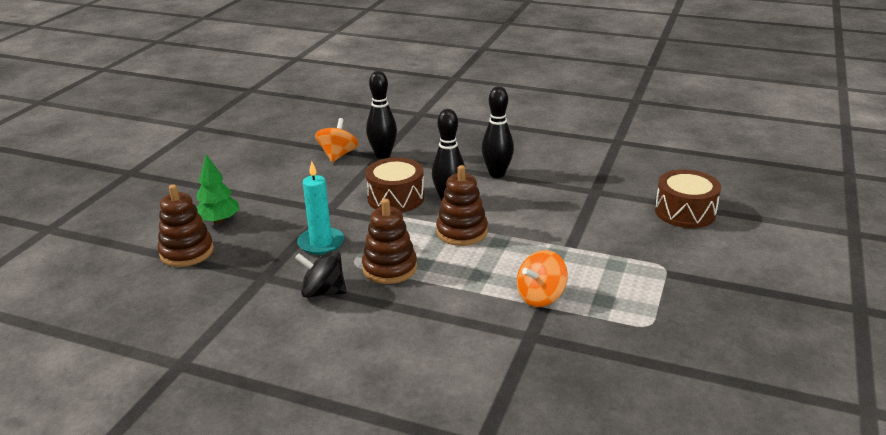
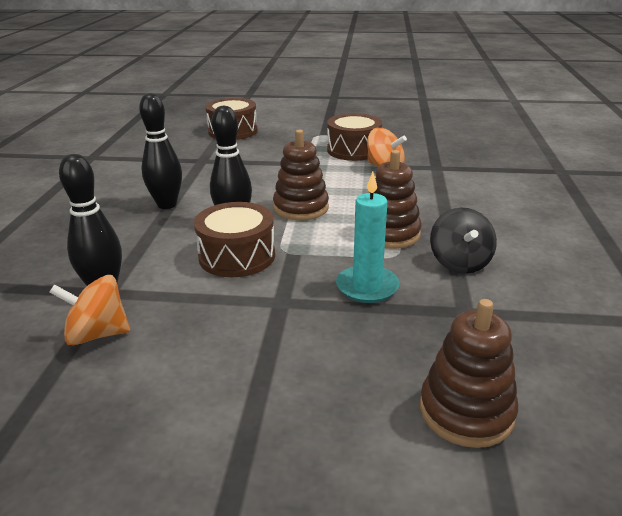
camera: 105 degrees left, 0 degrees up
(218, 221) = (357, 409): green tree -> none
(603, 285) = (353, 150): none -> brown drum

